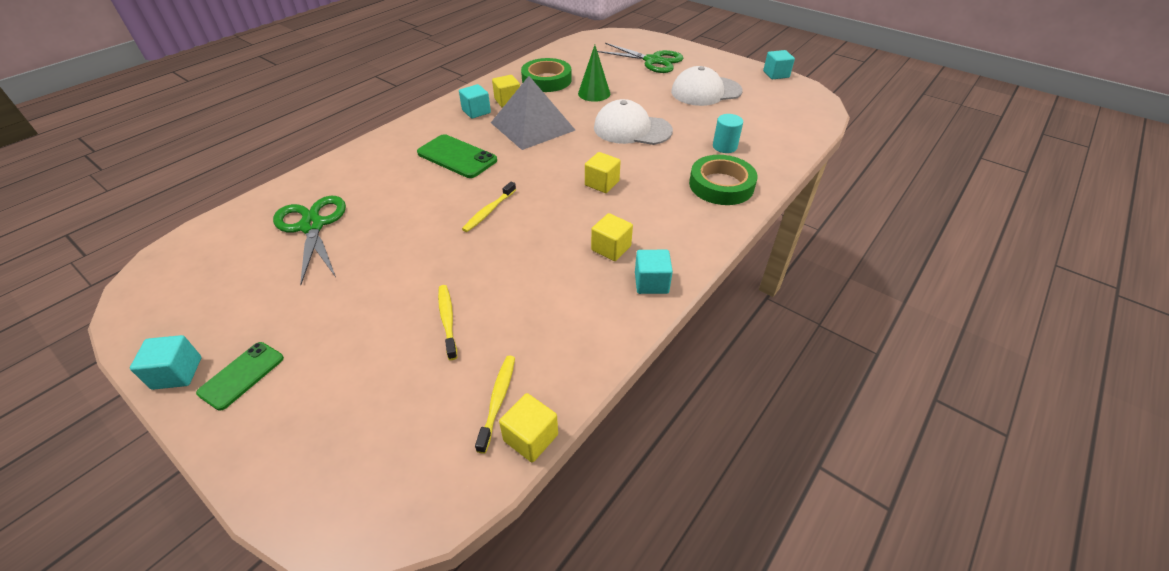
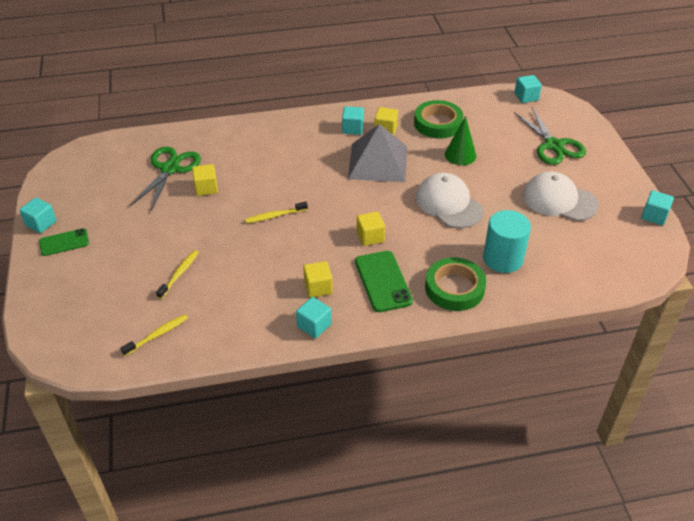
camera: 40 degrees right, 0 degrees up
(457, 157) = (299, 162): green phone -> green phone (383, 281)
(530, 437) = (152, 364): yellow cube -> yellow cube (206, 188)
(590, 39) = (526, 97): none -> turquoise cube
(724, 146) = (503, 259): turquoise cylinder -> turquoise cylinder, size x1.68

